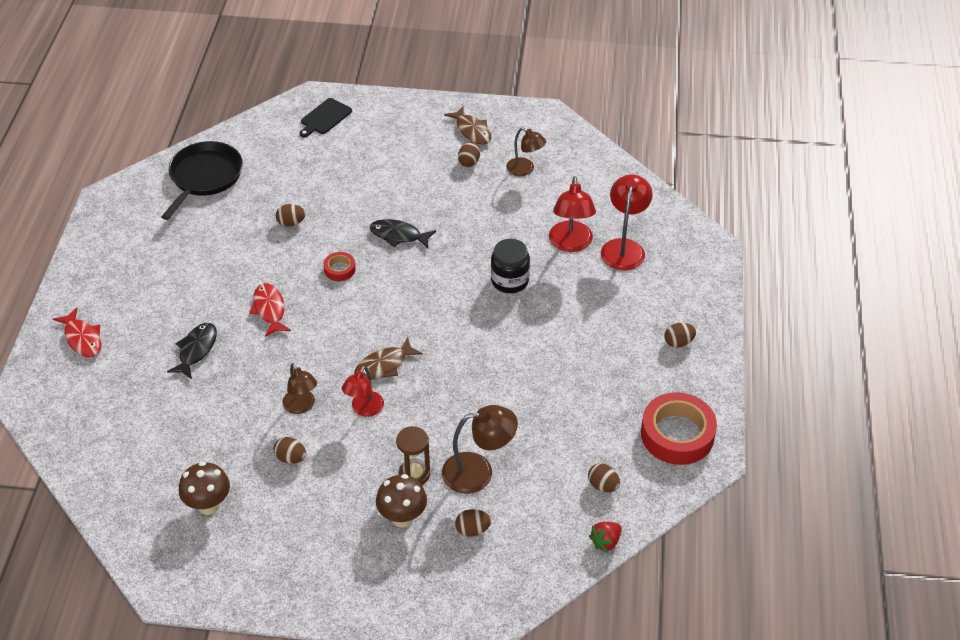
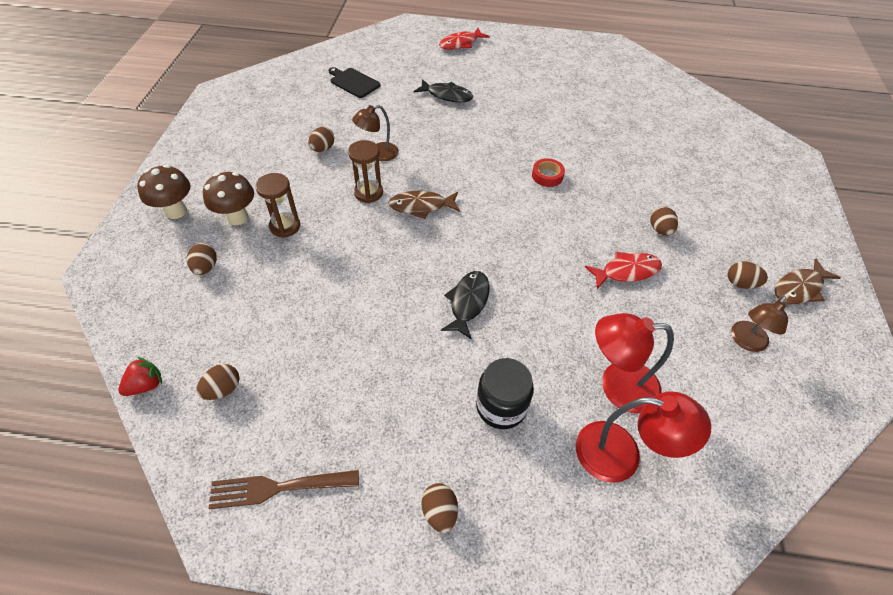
camera: 90 degrees right, 5 degrees up
(204, 177) = (652, 91): black pan -> none
(209, 505) = (287, 108): brown mushroom -> brown mushroom (176, 211)
(269, 309) = (492, 133): red fish -> red fish (626, 271)
(291, 223) = (605, 143): brown egg -> brown egg (660, 230)
(325, 118) = (766, 164): black cutting board -> black cutting board (353, 82)
(364, 409) = (368, 193): red lamp -> brown hourglass
(384, 365) = (421, 206): brown fish -> brown fish turned 60 degrees counterclockwise
(398, 235) = (602, 219): black fish -> black fish (468, 302)
(478, 471) = (274, 275): brown lamp -> none
(509, 280) = (544, 315): black jar -> black jar (501, 406)
(605, 542) = (146, 385): red strawberry -> red strawberry turned 90 degrees clockwise
(677, 434) = (277, 488): red tape -> brown fork

